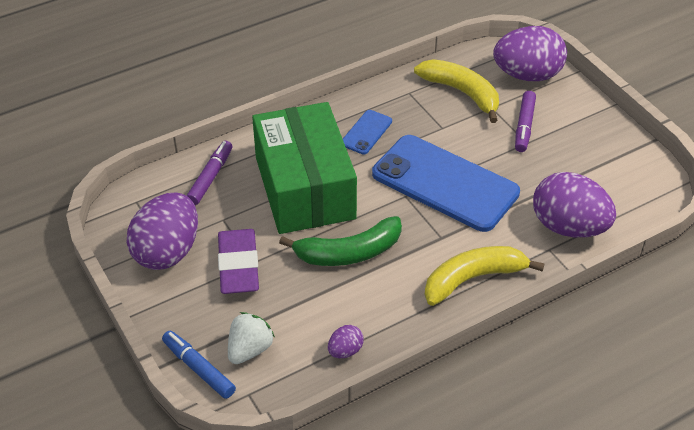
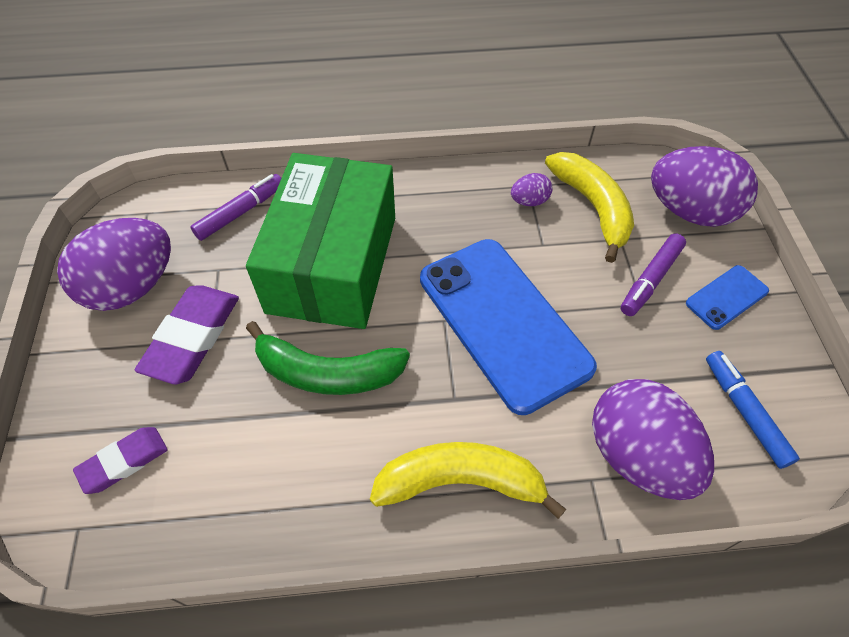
camera: 25 degrees right, 10 degrees up
(198, 369) = (50, 462): blue marker -> blue marker (744, 412)
(249, 349) = (124, 462): white strawberry -> purple eraser
(345, 351) = (231, 519): purple egg -> purple egg (529, 201)
(366, 132) = (447, 219): blue phone -> blue phone (726, 297)

